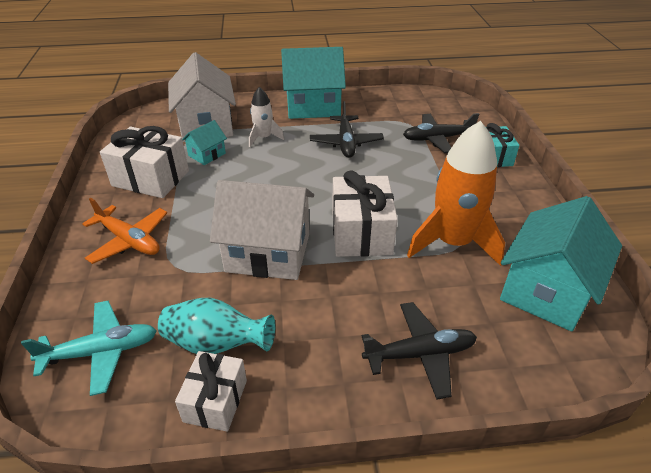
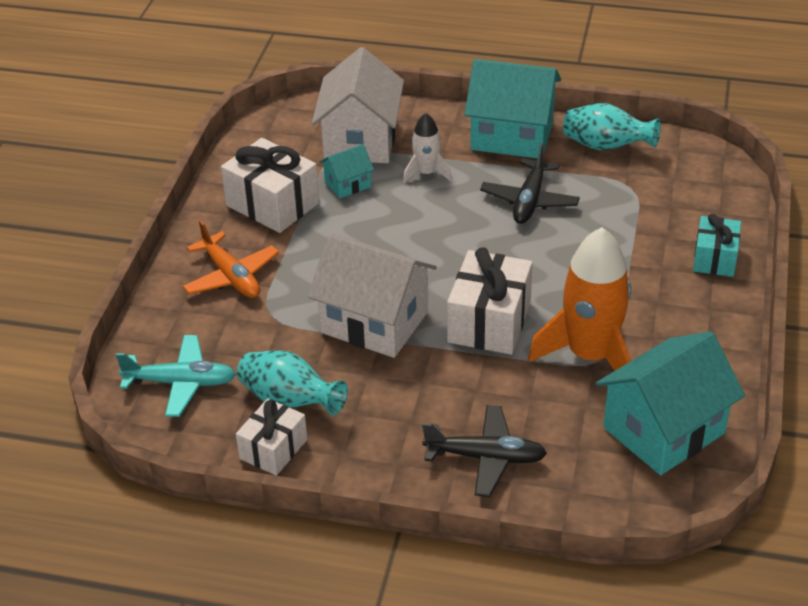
camera: 20 degrees right, 0 degrees up
(378, 103) = (606, 146): none -> turquoise vase
(437, 139) = (655, 218): black plane -> none

